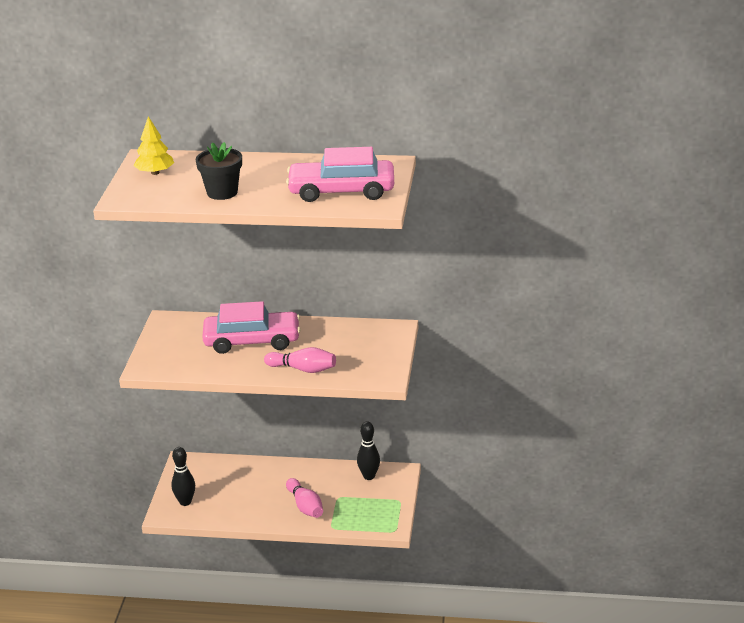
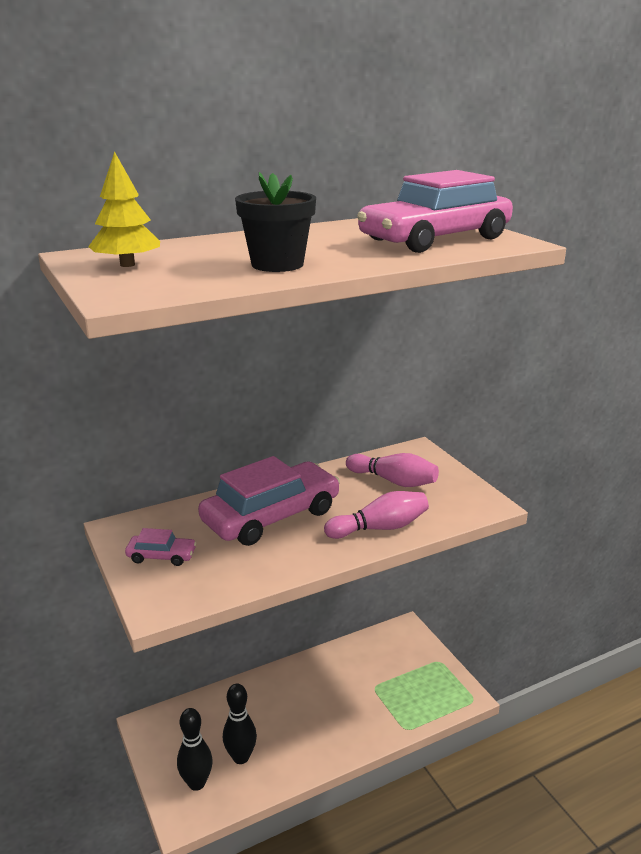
camera: 35 degrees left, 5 degrees down
(171, 343) = (161, 556): none -> pink car
(305, 506) = (350, 716): pink bowling pin -> pink bowling pin (393, 481)
(369, 476) = (380, 647): black bowling pin -> black bowling pin (241, 757)

